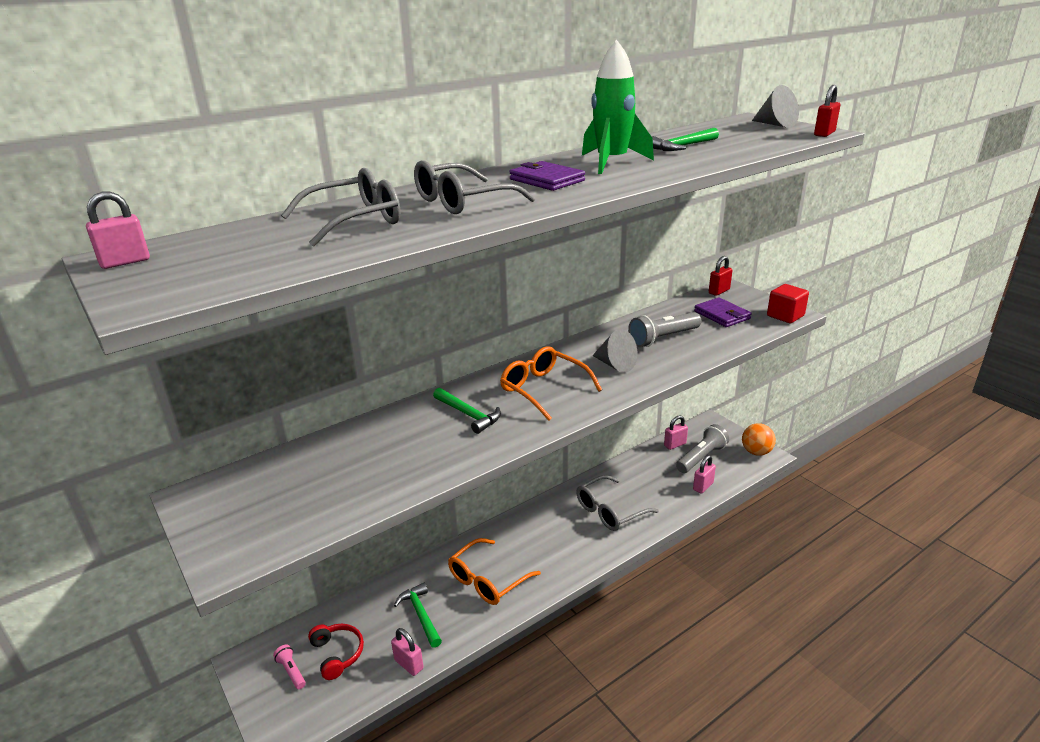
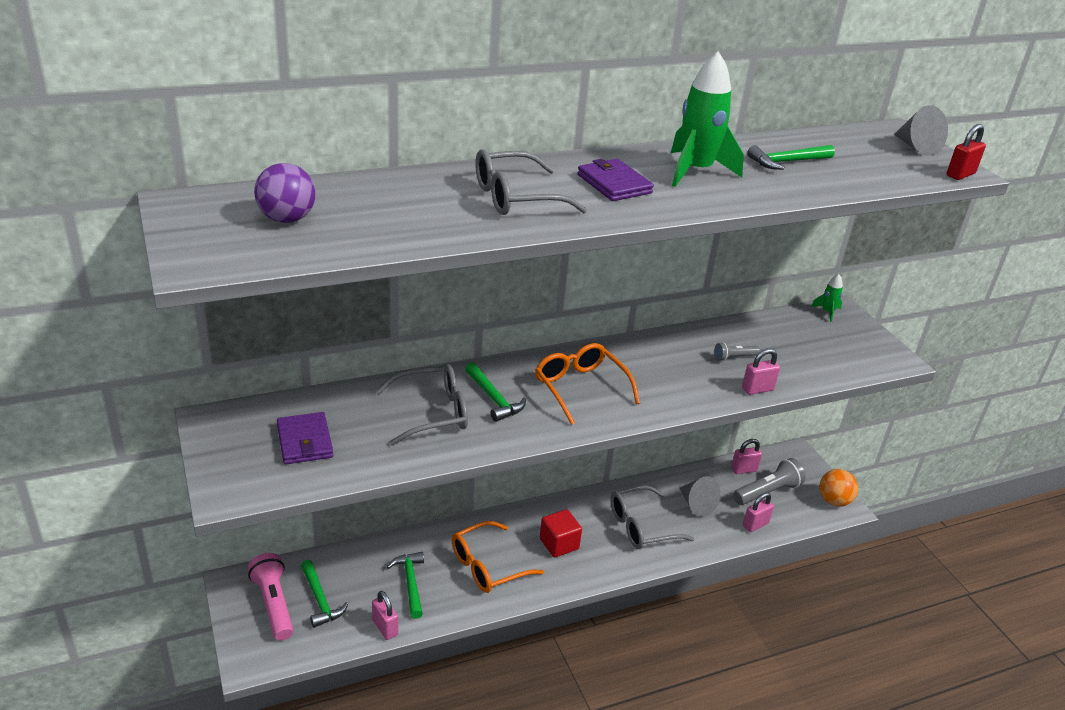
camera: 10 degrees right, 5 degrees up
(125, 262) = (189, 211): pink padlock -> pink padlock (757, 389)
(237, 251) = (287, 219): none -> purple ball
(291, 671) = (274, 604): pink flashlight -> pink flashlight, size x1.91
(337, 654) = (320, 599): red headphones -> green hammer
(355, 221) = (404, 202): grey glasses -> grey glasses (432, 413)
(615, 365) = (667, 377): grey cone -> grey cone (696, 505)
(663, 338) = (734, 357): grey flashlight -> grey flashlight, size x0.52
(719, 291) = (827, 312): red padlock -> green rocket
(722, 315) = (815, 343): purple wallet -> purple wallet (305, 441)
(785, 316) = (887, 361): red cube -> red cube (559, 544)

